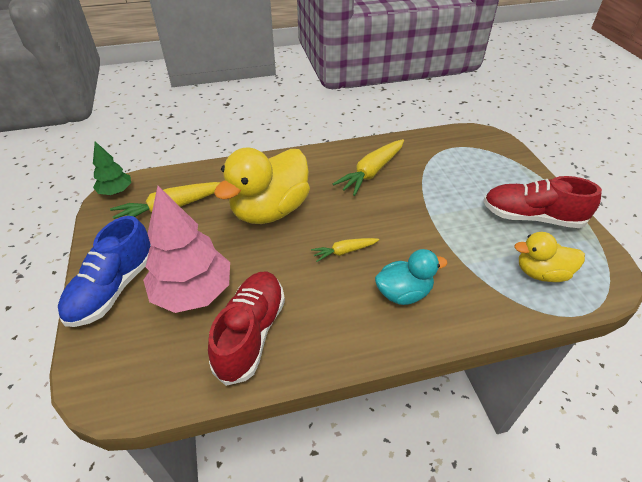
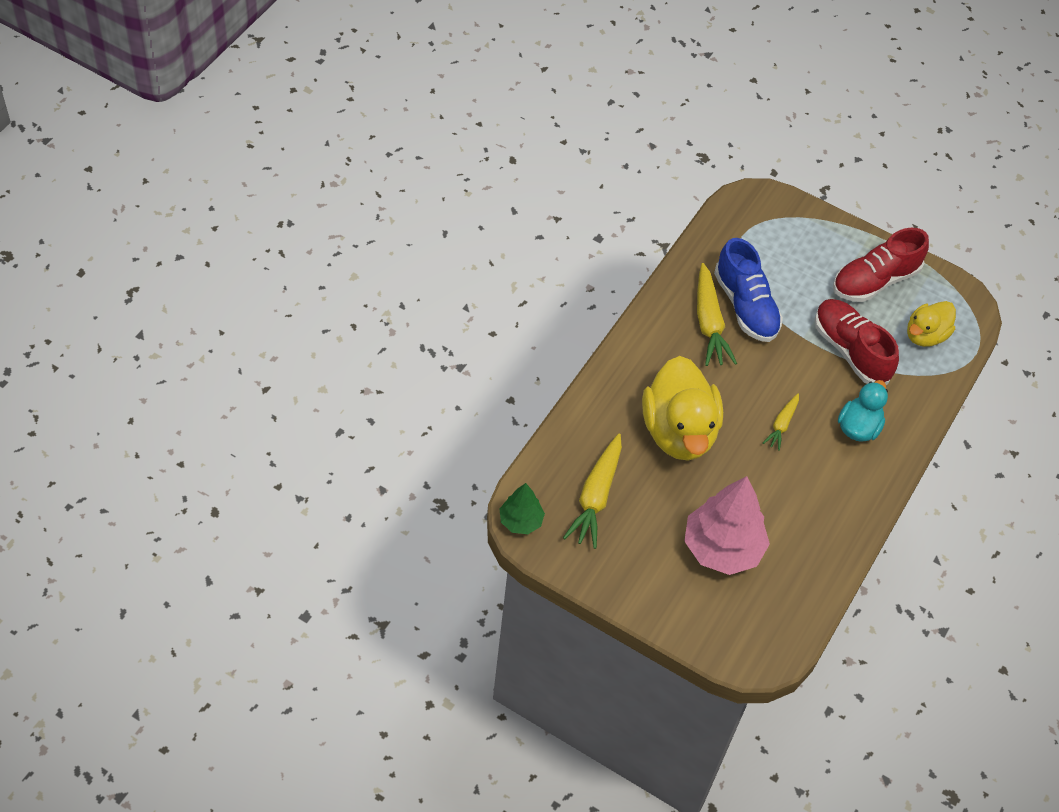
camera: 50 degrees left, 10 degrees up
(113, 288) = (662, 595): blue shoe -> blue shoe (745, 306)
(251, 333) = (800, 542): red shoe -> red shoe (850, 351)

